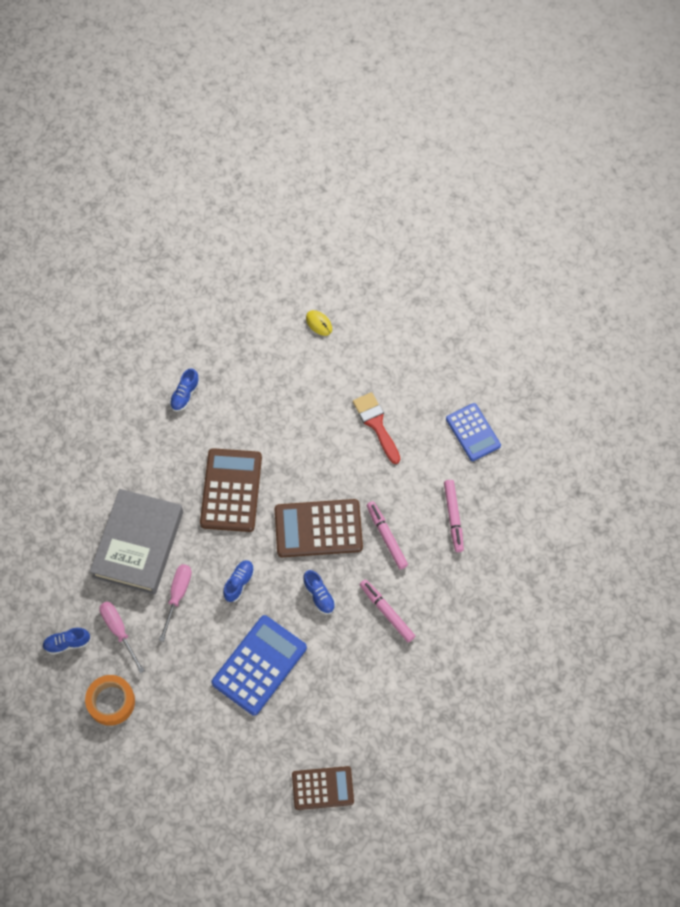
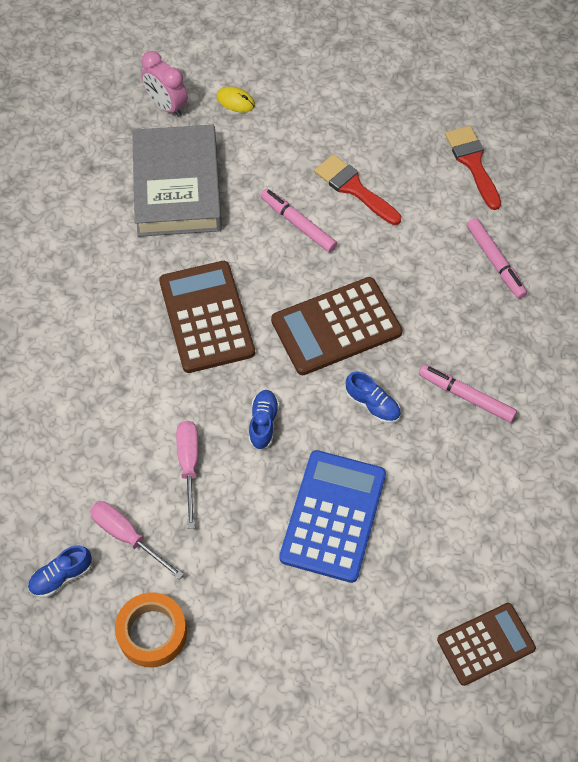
camera: 20 degrees left, 5 degrees down
(138, 544) = (111, 419): grey book -> grey book (177, 187)
(185, 395) = (102, 226): blue shoe -> none
(267, 311) = (166, 106): none -> pink clock
(386, 537) = (425, 309): pink marker -> pink marker (298, 224)
(473, 432) = (473, 163): blue calculator -> red brush

